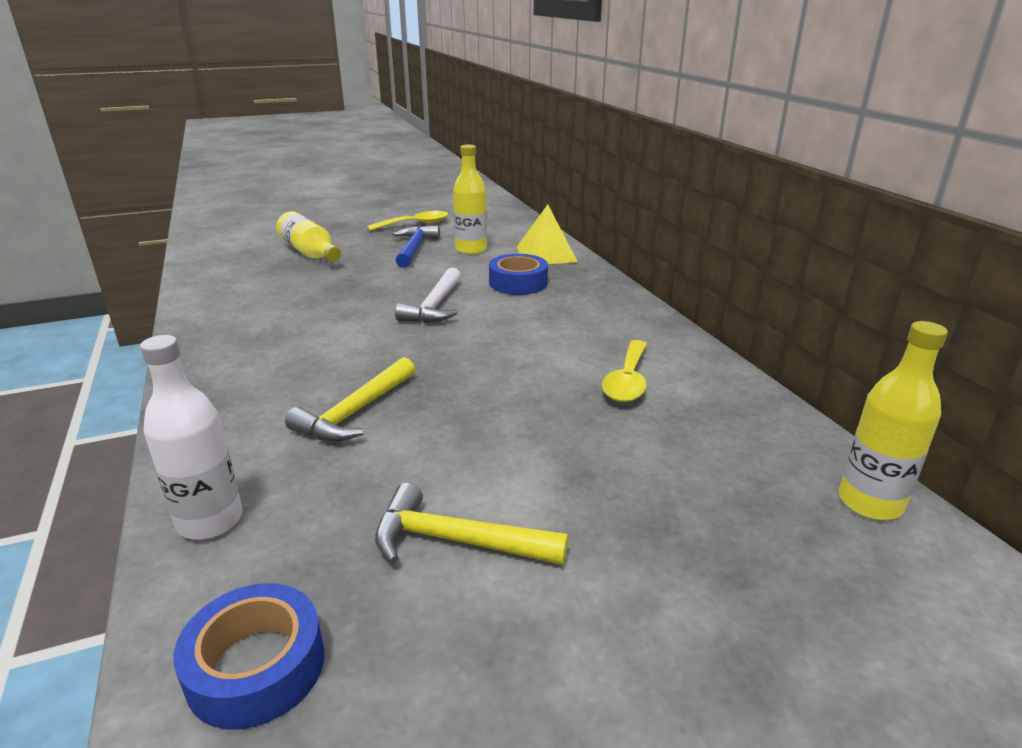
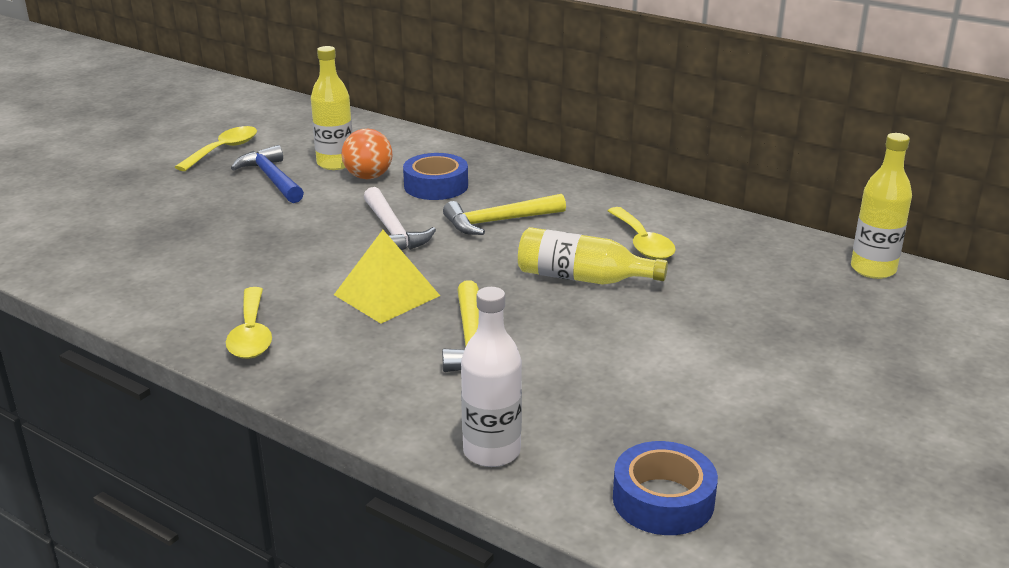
camera: 35 degrees left, 0 degrees up
(227, 347) = (251, 334): none -> yellow spoon
(310, 253) = (157, 215): yellow bottle -> yellow bottle (582, 278)
(457, 541) = (677, 388): yellow hammer -> yellow hammer (498, 221)
(479, 264) = (368, 177): none -> orange ball
(546, 254) = (419, 149): yellow pyramid -> yellow pyramid (386, 295)

